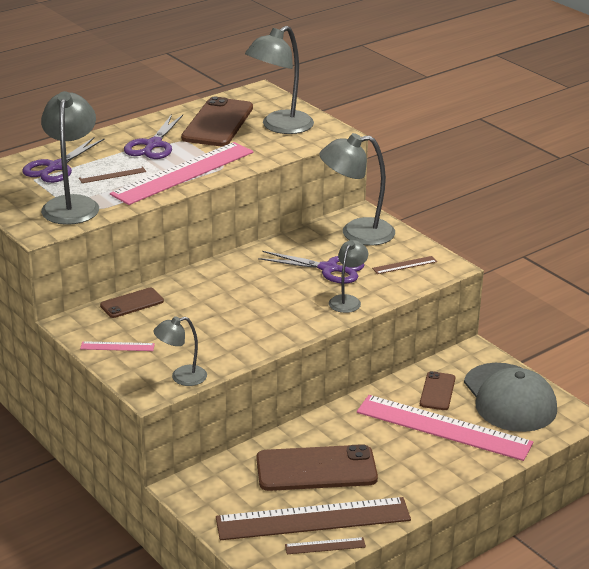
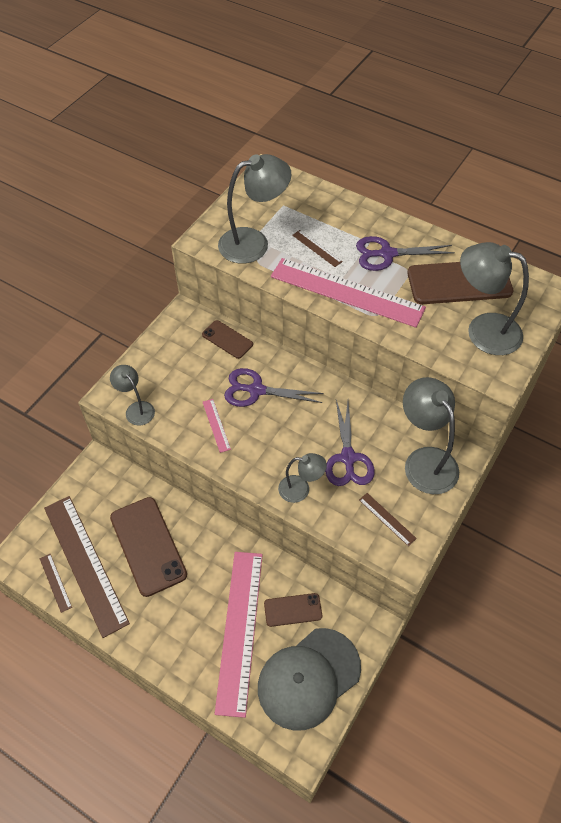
camera: 70 degrees right, 25 degrees up
(56, 167) = (310, 210): purple scissors -> purple scissors (256, 390)
(117, 346) = (163, 353): pink ruler -> pink ruler (216, 425)

